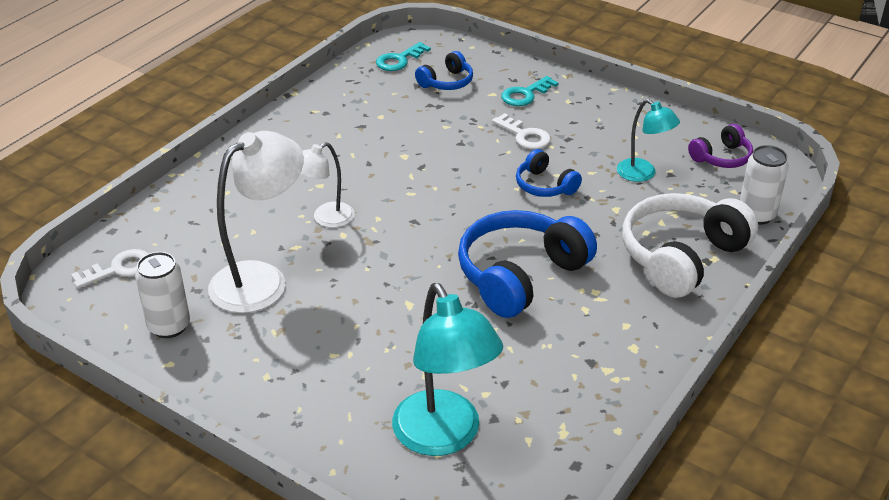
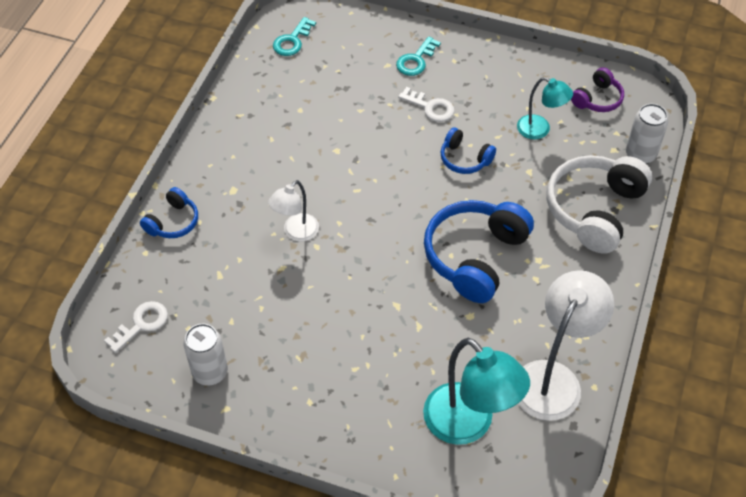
camera: 15 degrees left, 15 degrees up
(261, 279) = (267, 308): white lamp -> white lamp (553, 378)
(446, 82) = (343, 59): blue headphones -> blue headphones (173, 222)

